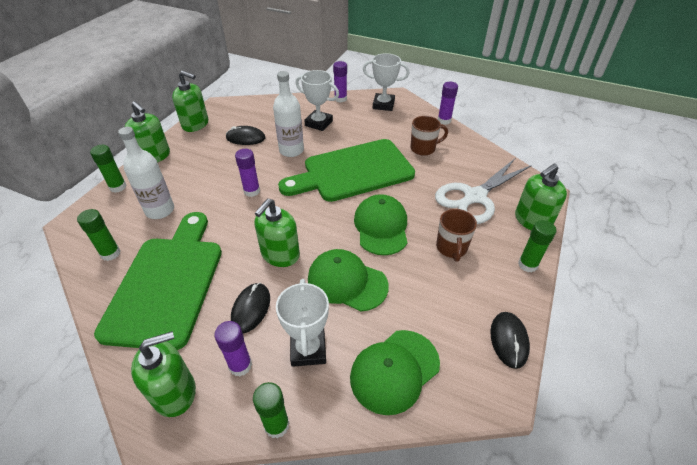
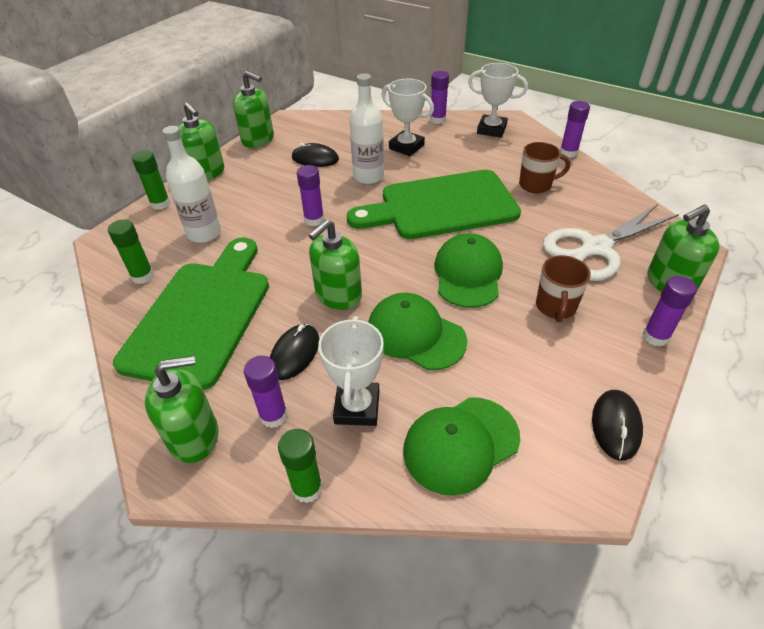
camera: 10 degrees right, 0 degrees up
(527, 265) = (655, 336): green glue stick -> purple glue stick

